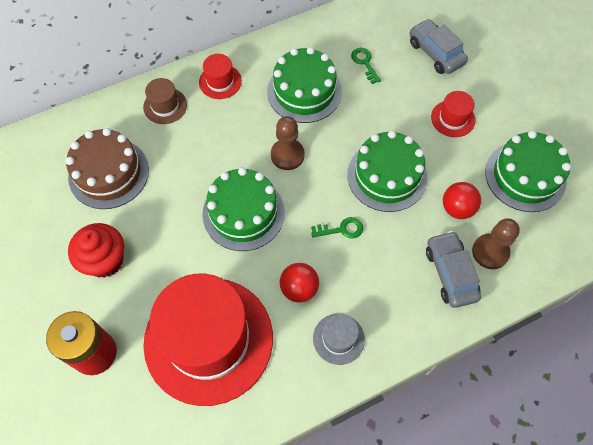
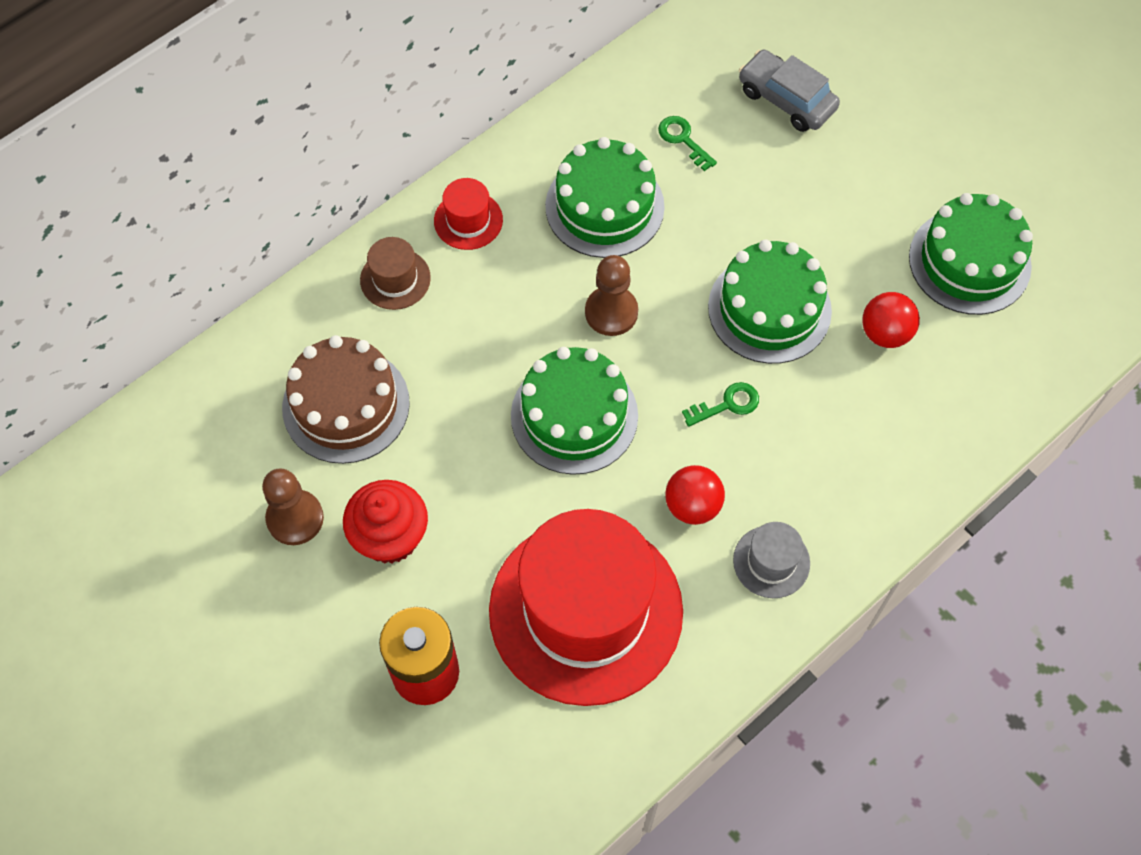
camera: 15 degrees left, 0 degrees up
(450, 273) = (901, 429): grey car -> none
(453, 118) = (841, 198): red hat -> none
(490, 252) = (949, 385): brown pawn -> brown pawn (295, 518)

